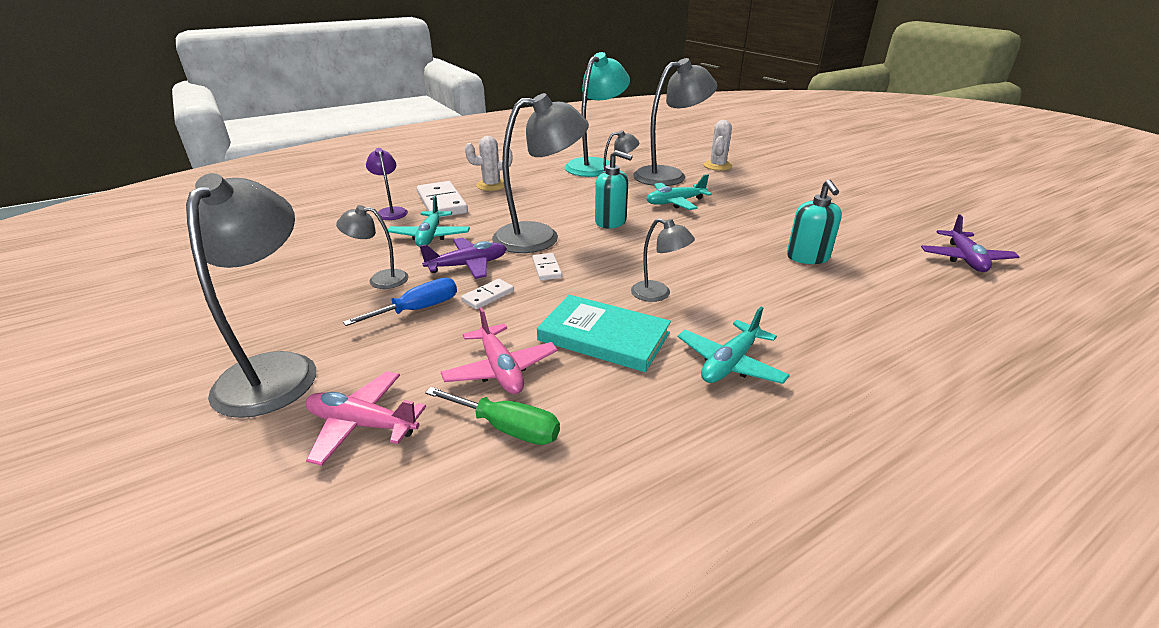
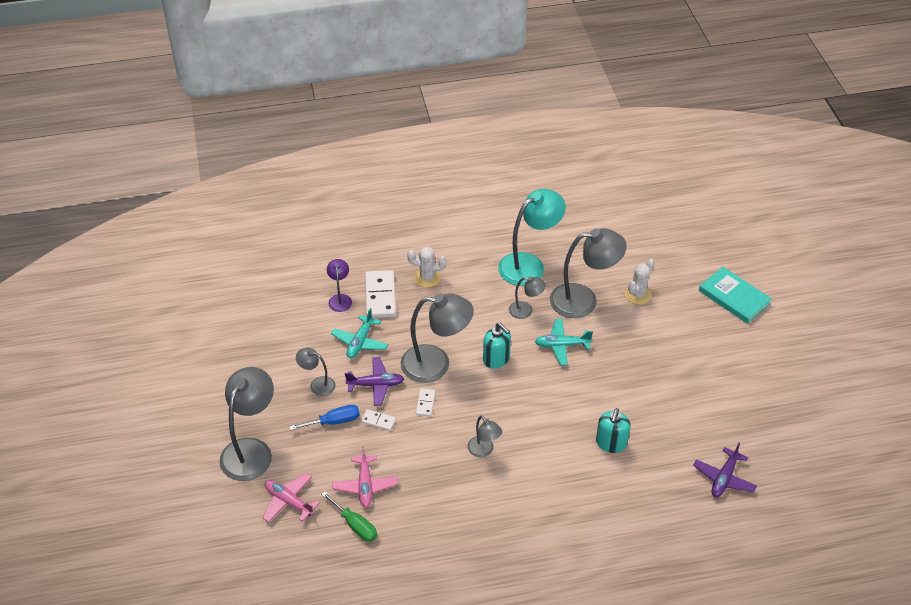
camera: 20 degrees right, 15 degrees up
(488, 296) = (378, 421): white domino -> white domino turned 45 degrees clockwise
(604, 336) = (431, 478): turquoise book -> turquoise book (734, 297)
(730, 363) = (489, 519): turquoise plane -> none

